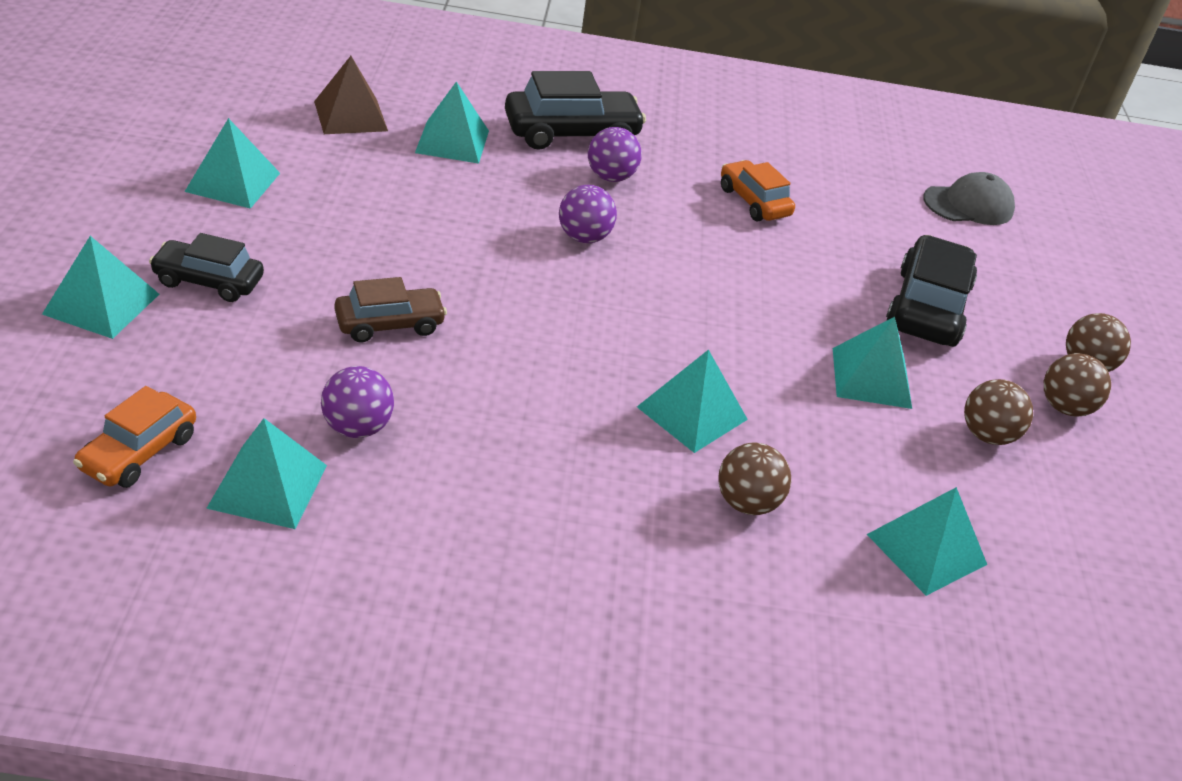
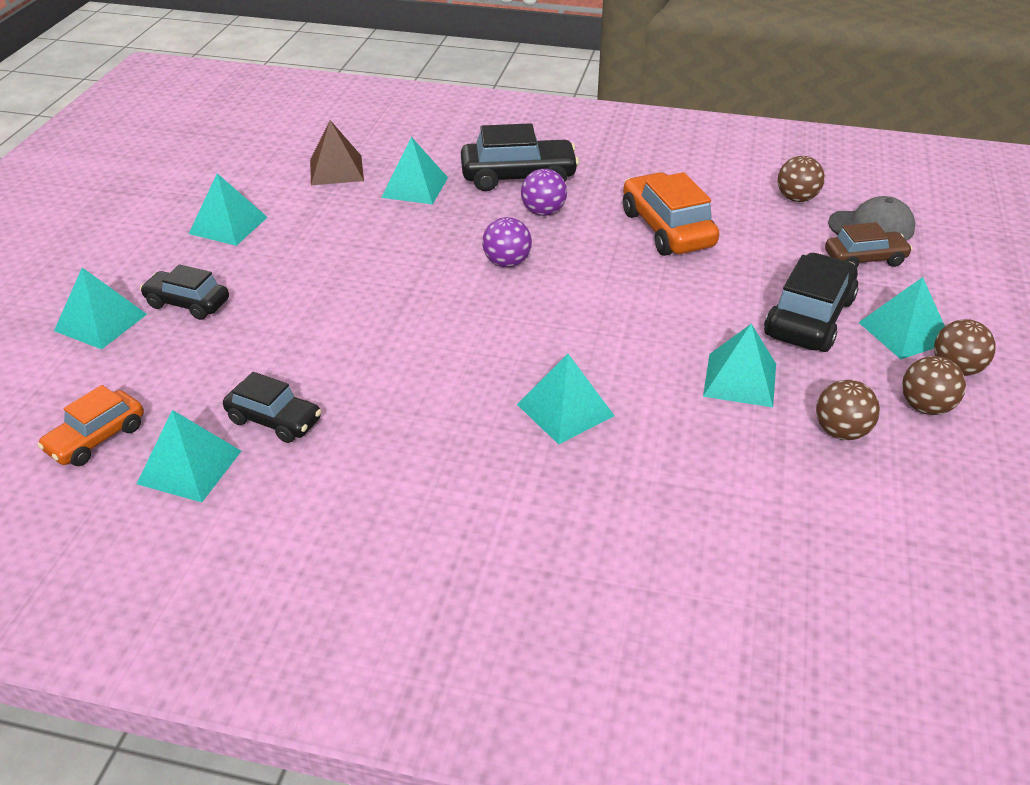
camera: 15 degrees right, 0 degrees up
(357, 427) = (274, 420): purple ball -> black car
(389, 324) = (323, 336): brown car -> brown car (864, 259)
(746, 503) = (595, 488): brown ball -> brown ball (796, 198)
(754, 202) = (667, 229): orange car -> orange car, size x1.59
(926, 549) = (756, 533): turquoise pyramid -> turquoise pyramid (904, 332)

